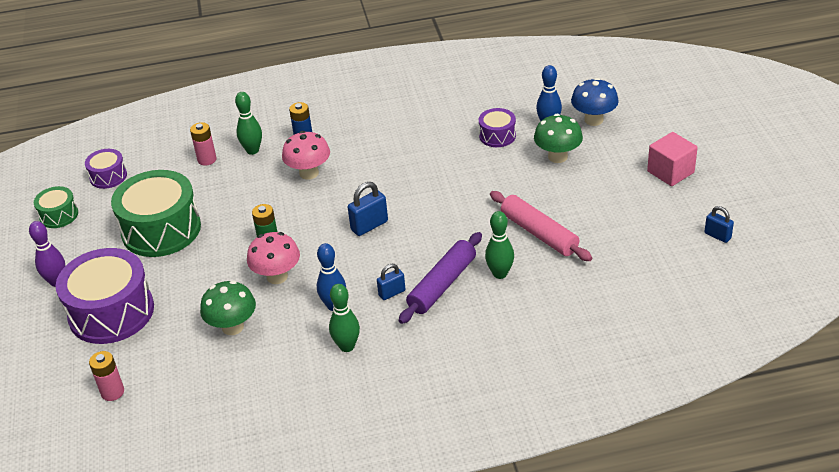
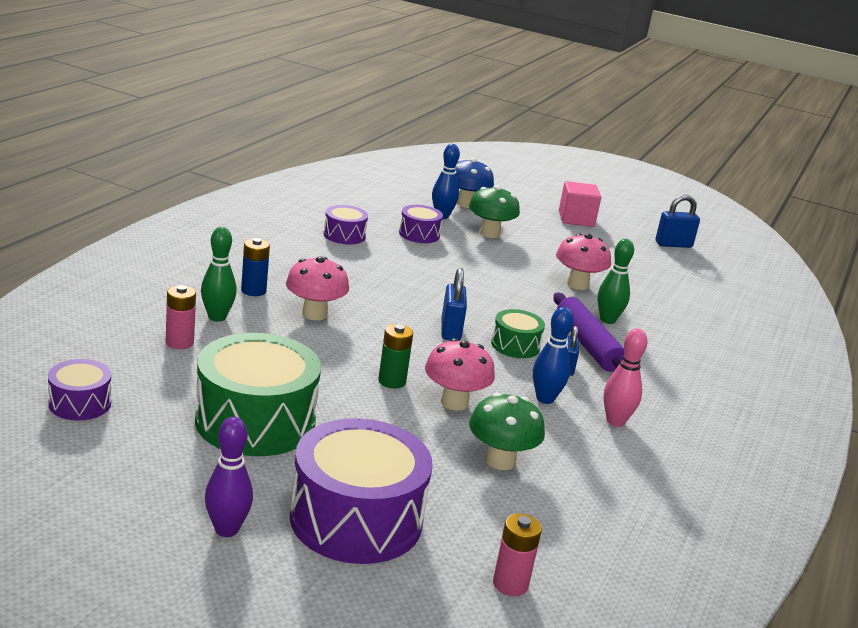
camera: 60 degrees left, 15 degrees down
(59, 215) = (87, 468): green drum -> green drum (515, 345)
(347, 346) = (615, 421): green bowling pin -> pink bowling pin
(439, 116) = (344, 235): none -> purple drum
(539, 233) = (577, 284): pink rolling pin -> pink mushroom
(717, 236) = (673, 244): blue padlock -> blue padlock, size x1.50

